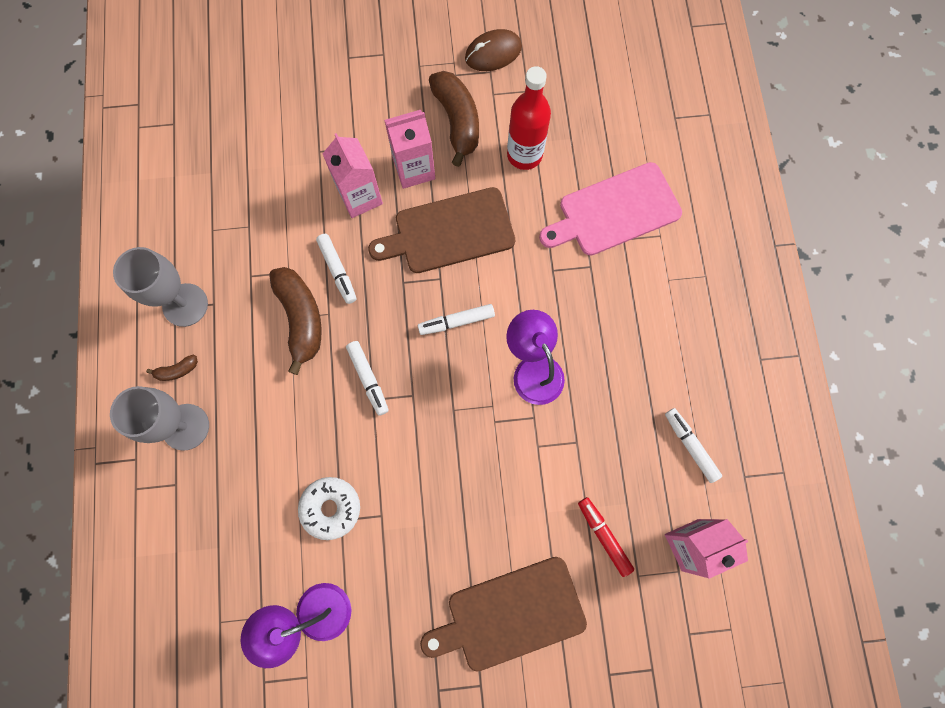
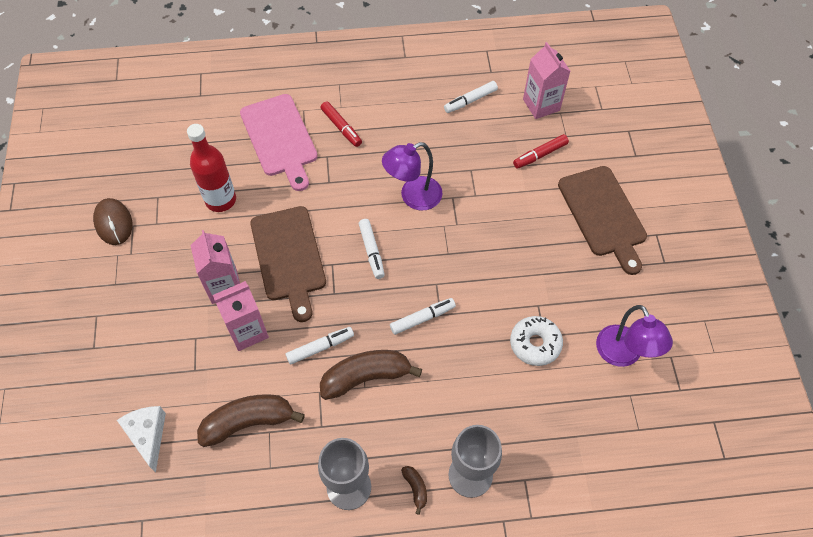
camera: 90 degrees left, 15 degrees down
(253, 117) = (147, 435): none -> white cheese
(457, 121) = (180, 251): brown banana -> brown banana (248, 422)
(635, 281) = (341, 127): none -> red marker

